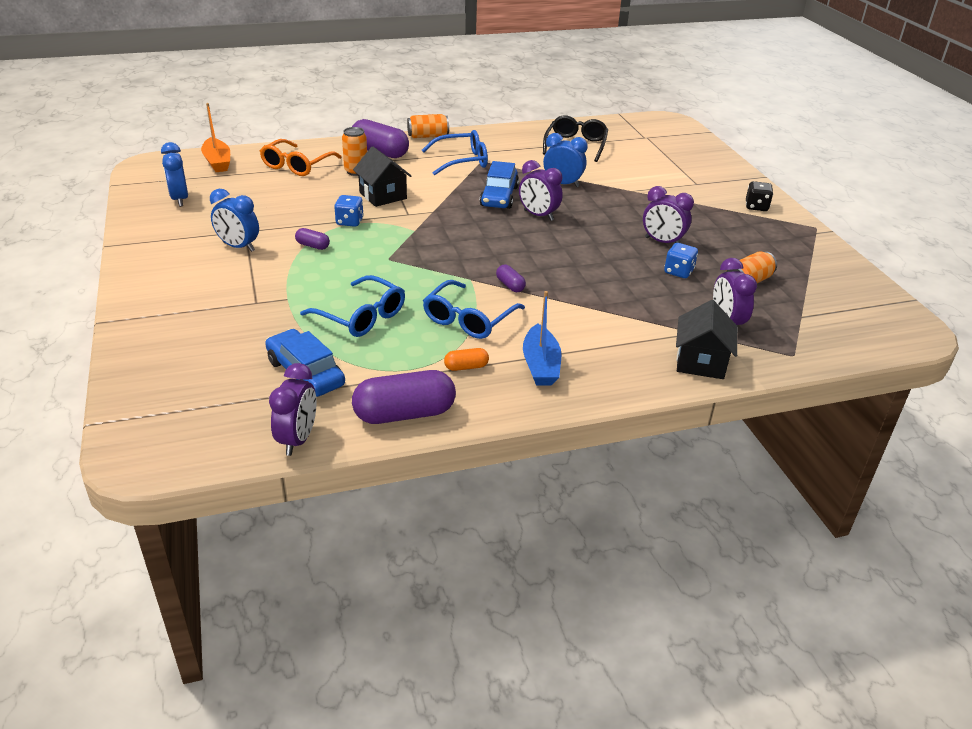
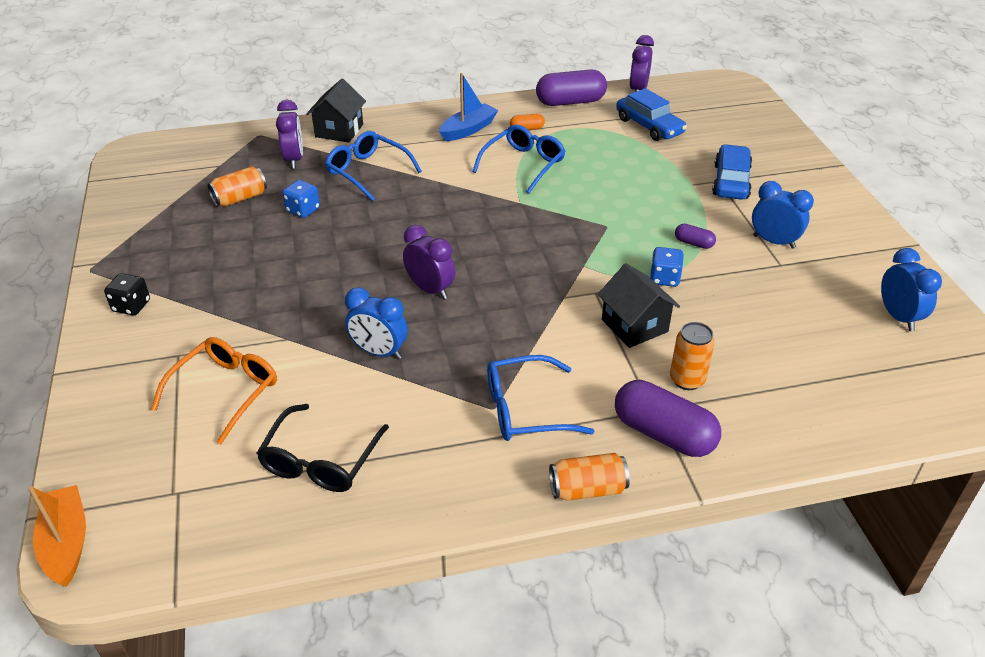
camera: 175 degrees left, 5 degrees up
(217, 162) = (909, 402): orange boat -> orange boat (66, 543)
(297, 165) = (782, 395): orange glasses -> orange glasses (225, 392)
(361, 316) = (619, 167): blue glasses -> blue glasses (368, 172)
(499, 196) = (476, 325): blue car -> blue car (731, 181)
(510, 285) = (481, 196): purple capsule -> none
(540, 365) = (468, 130): blue boat -> blue boat turned 45 degrees clockwise
(662, 242) = (296, 248): purple clock -> none

